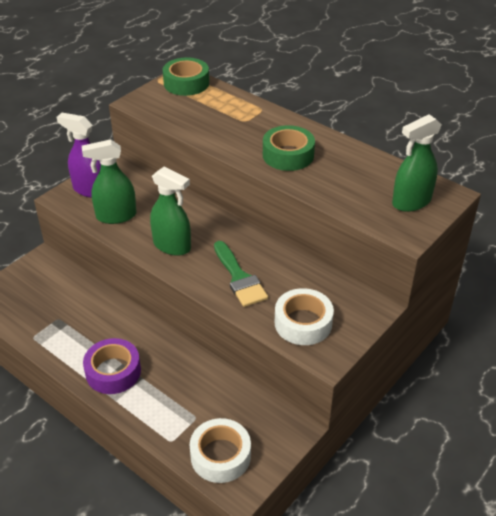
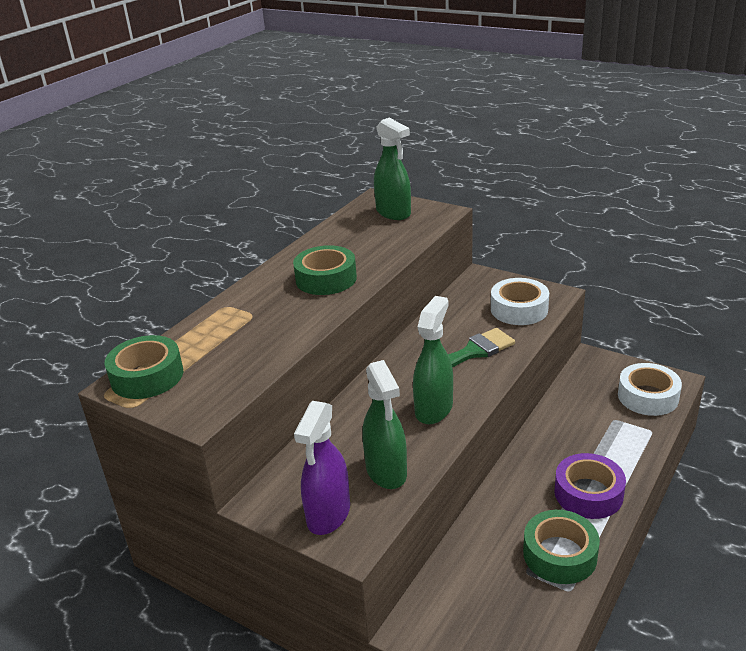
camera: 95 degrees left, 10 degrees down
(64, 339) = (560, 554): none -> green tape

